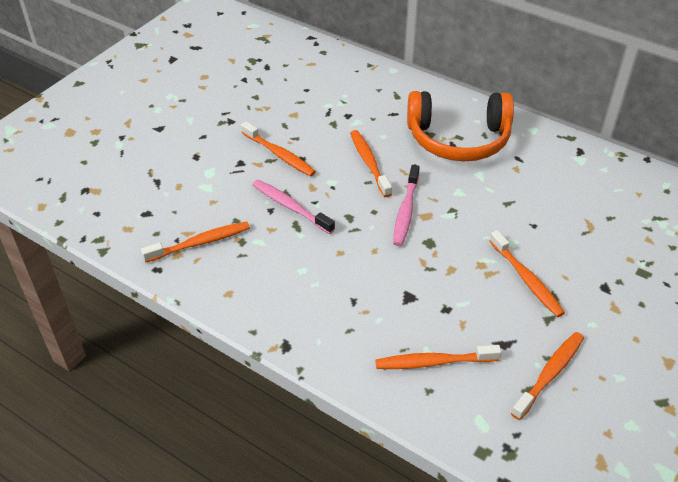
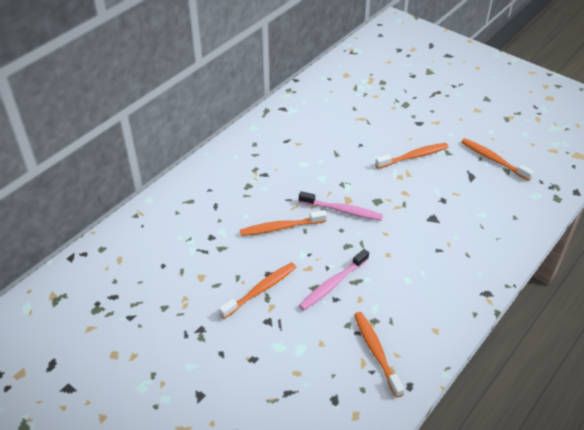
camera: 85 degrees left, 0 degrees up
(434, 362) = (491, 211): orange toothbrush -> none
(458, 139) = (257, 169): orange headphones -> none

